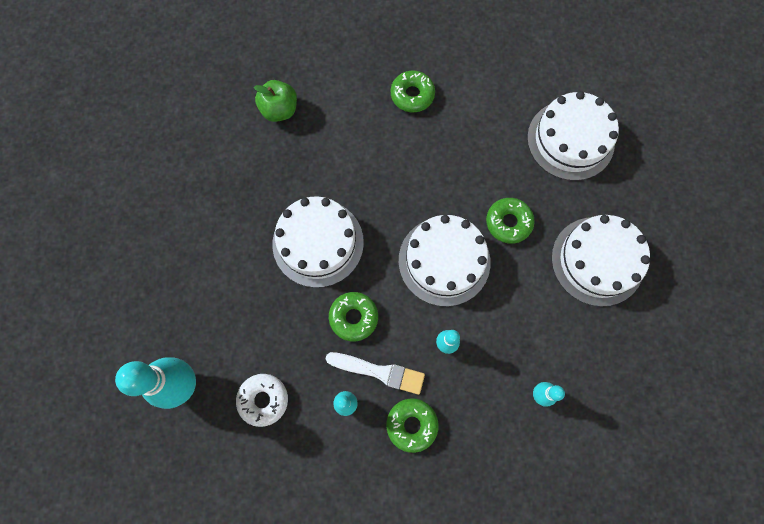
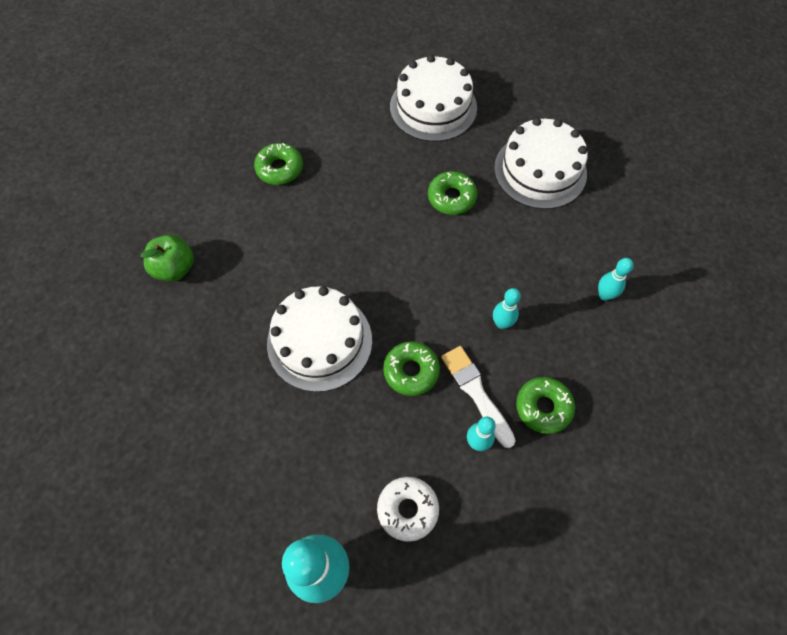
camera: 45 degrees left, 10 degrees down
(379, 372) = (476, 392): white brush -> white brush turned 90 degrees counterclockwise
(444, 261) = (435, 265): white cake -> none

